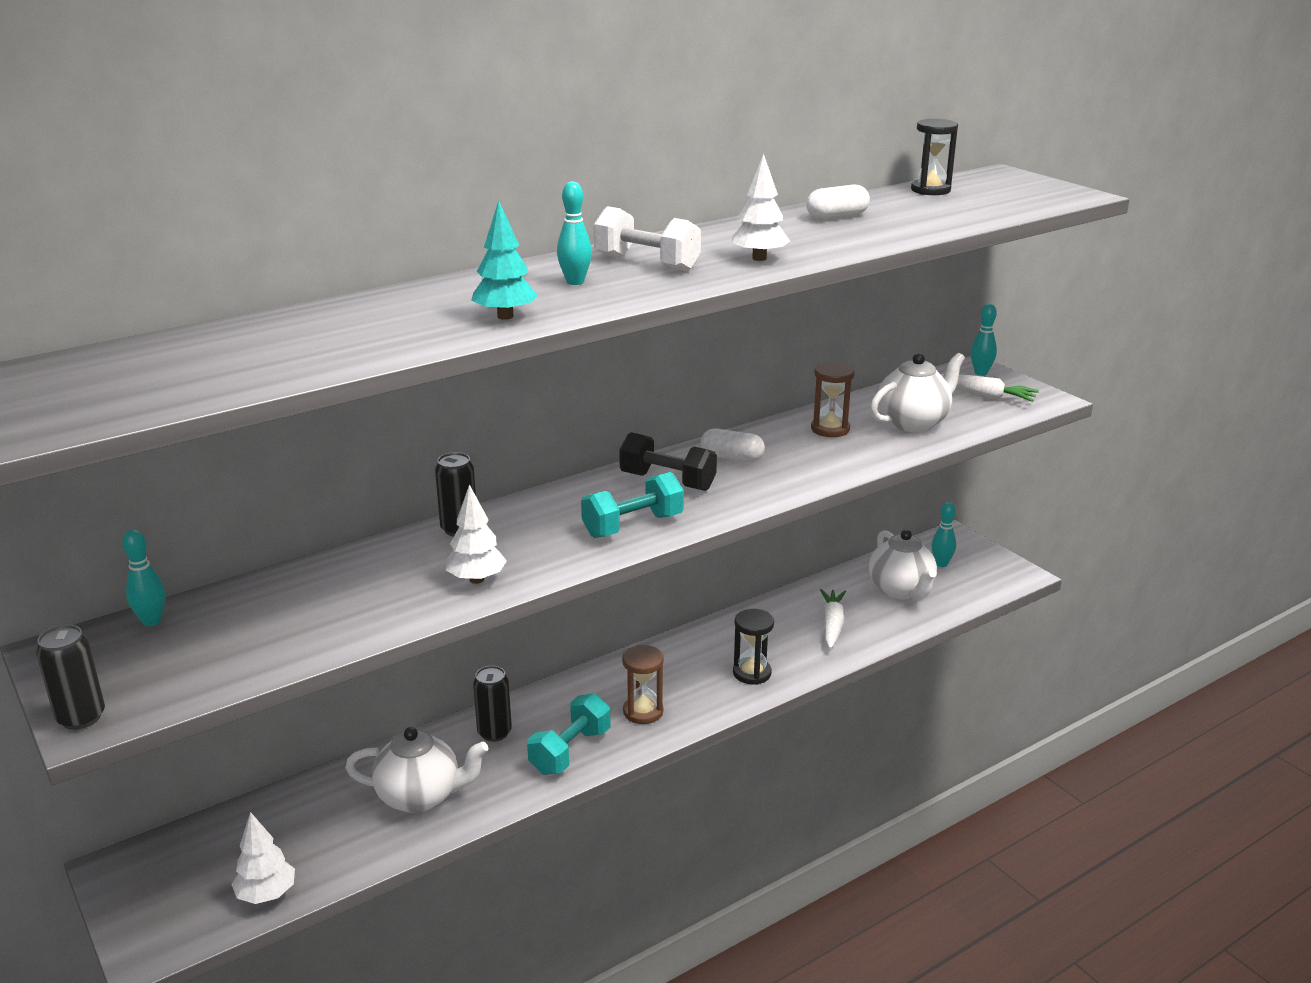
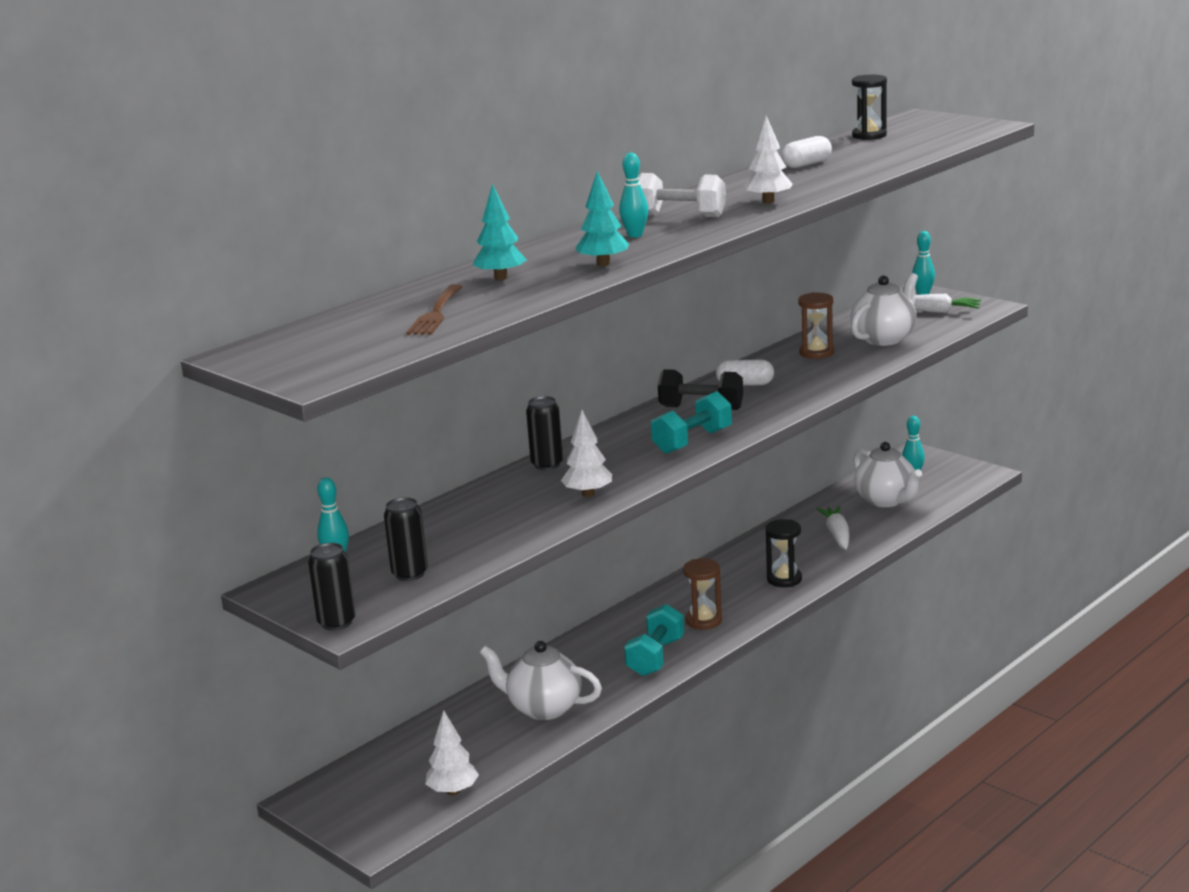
camera: 10 degrees left, 5 degrees down
(256, 357) = (436, 313): none -> brown fork
(376, 318) = (501, 278): none -> turquoise tree
(420, 797) = (543, 708): white teapot -> white teapot turned 150 degrees counterclockwise
(494, 733) = (581, 656): black can -> black can (410, 574)

